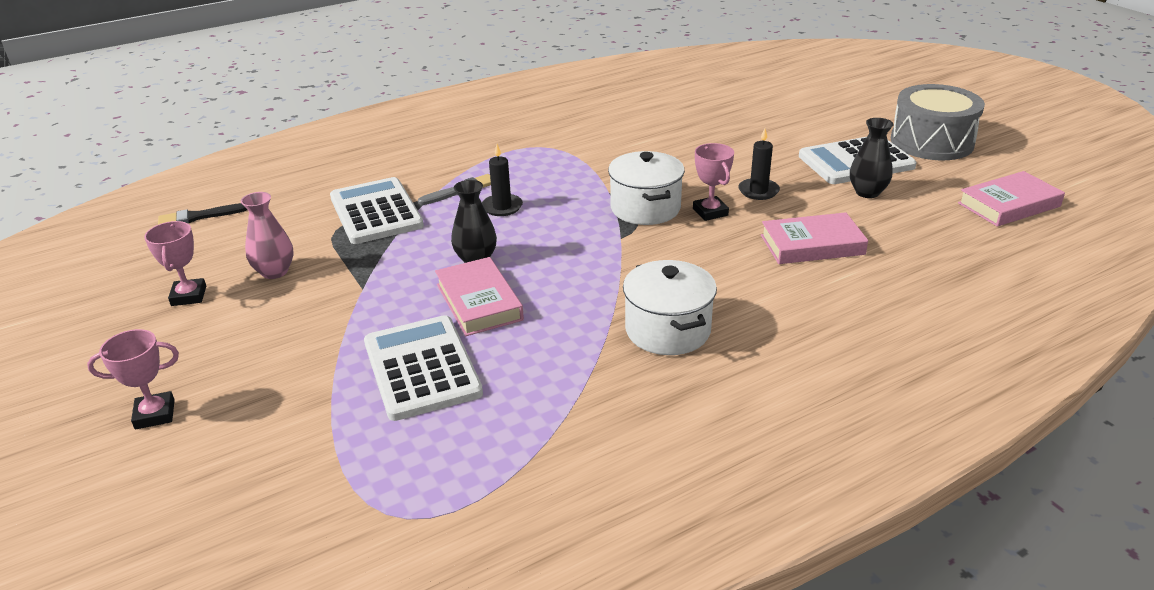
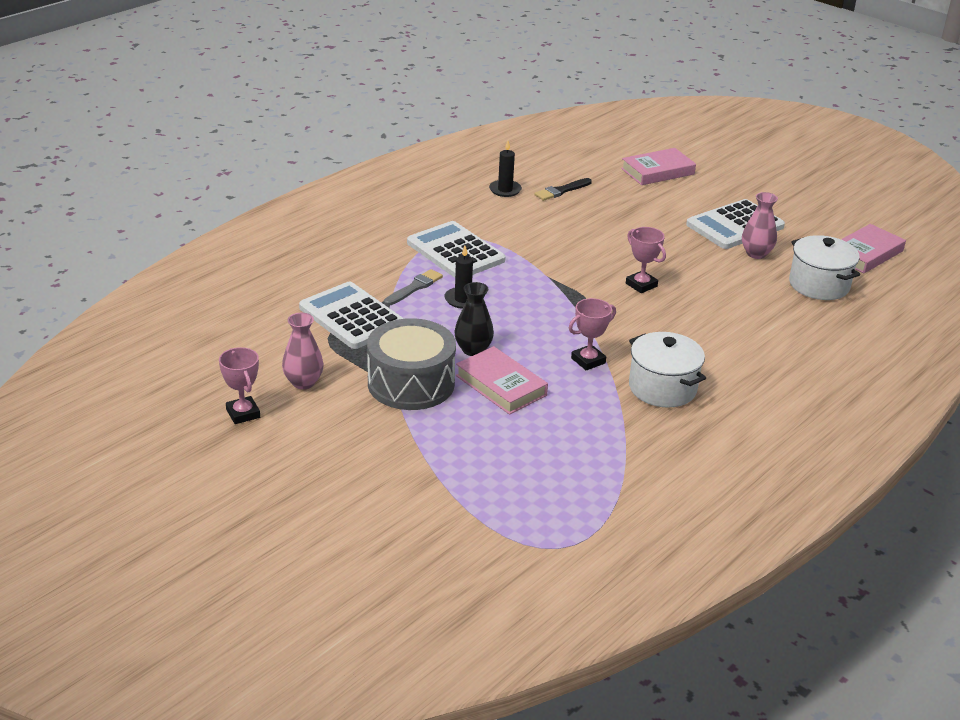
camera: 20 degrees left, 0 degrees up
(155, 414) = (302, 511): pink trophy -> pink trophy (588, 361)
(199, 217) = (184, 340): black brush -> black brush (561, 191)
(422, 368) = (492, 444): white calculator -> white calculator (455, 252)
(645, 208) = (586, 287): white pot -> white pot (819, 285)
(758, 191) = (670, 261): black candle -> black candle (505, 190)
(812, 245) = (735, 305): pink book -> pink book (657, 171)
(867, 192) = (756, 254): black vase -> pink vase
(931, 142) = (786, 201): grey drum -> grey drum (411, 383)

